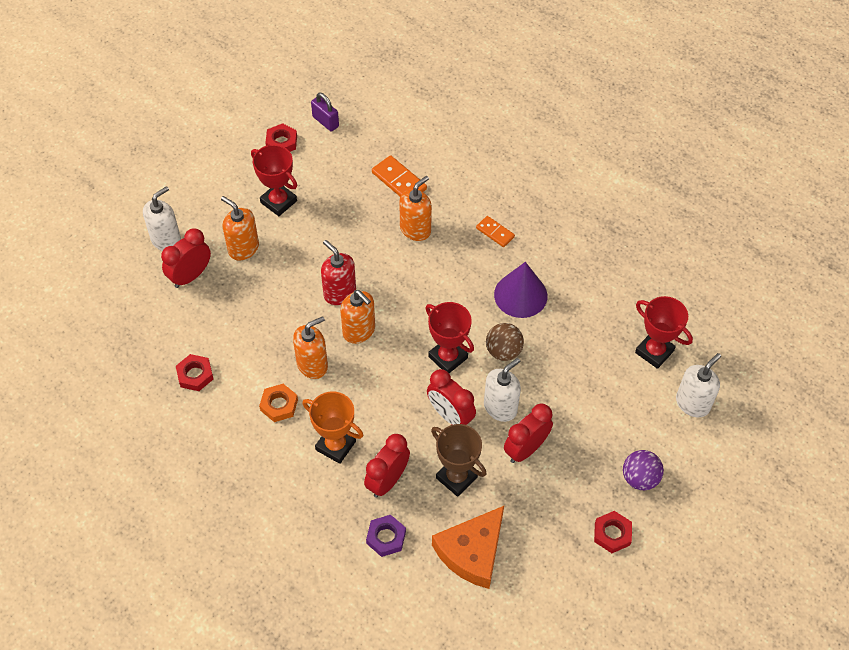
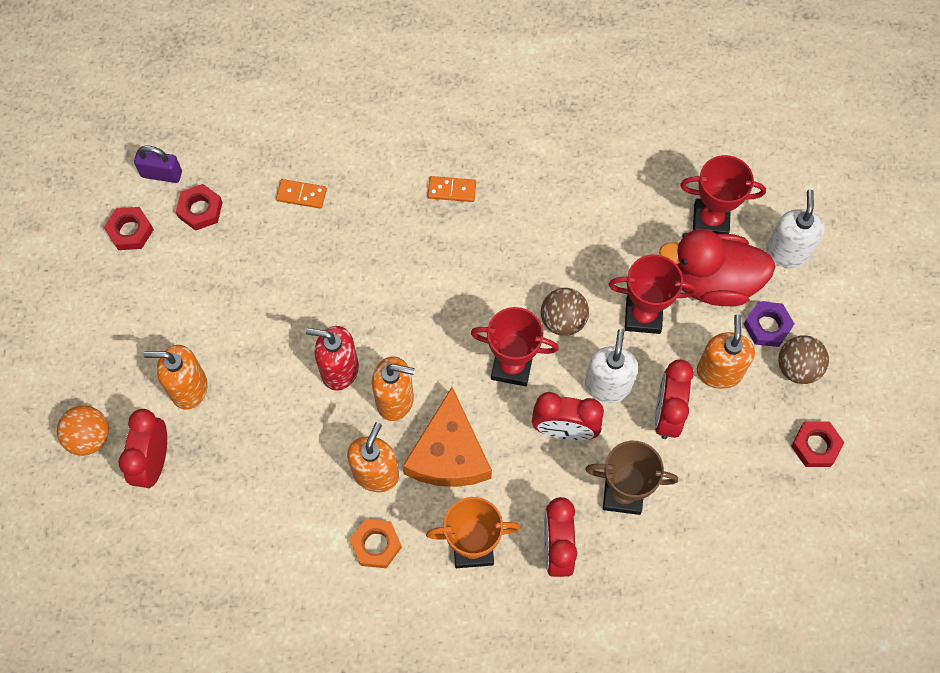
camera: 35 degrees left, 10 degrees up
(166, 240) = (89, 437): white soap dispenser -> orange ball
(195, 375) = (255, 575): red nut -> red nut (200, 210)
(278, 202) = (185, 306): red trophy -> red trophy (643, 316)
(386, 537) = (603, 611): purple nut -> purple nut (767, 326)
(399, 181) = (301, 195): orange domino -> orange domino, size x0.65
(415, 229) = (364, 241): orange soap dispenser -> orange soap dispenser (719, 372)
(472, 552) = (699, 564): orange cheese -> orange cheese (449, 453)
(520, 295) = (532, 245): purple cone -> none
(624, 389) = (712, 282): none -> red duck
(640, 478) = (797, 368): purple ball -> brown ball

